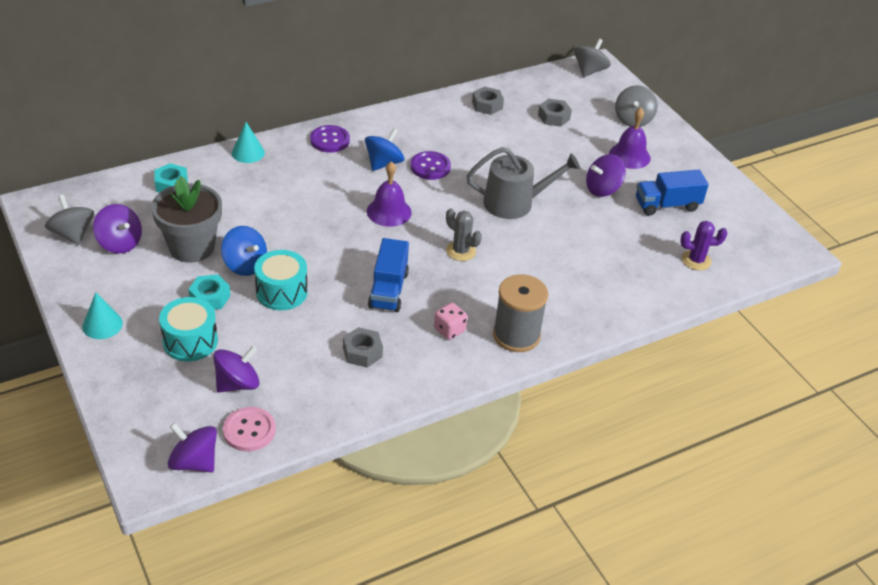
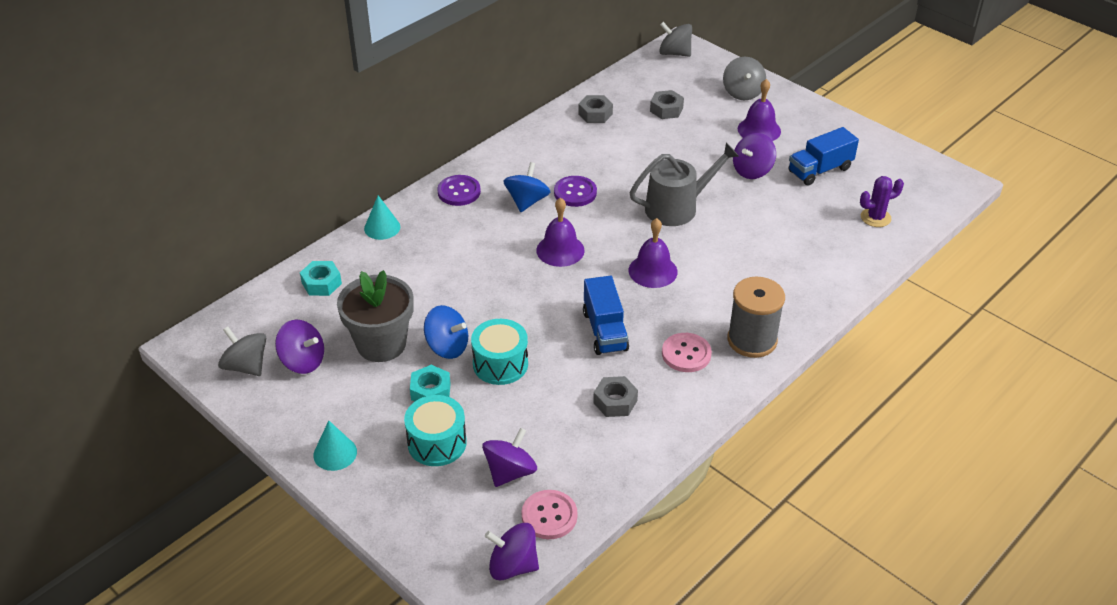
camera: 15 degrees left, 0 degrees up
(449, 330) = (686, 354): pink dice -> pink button
(461, 251) = (653, 271): grey cactus -> purple bell
(589, 71) = (674, 53): grey spinning top -> grey spinning top turned 75 degrees counterclockwise

